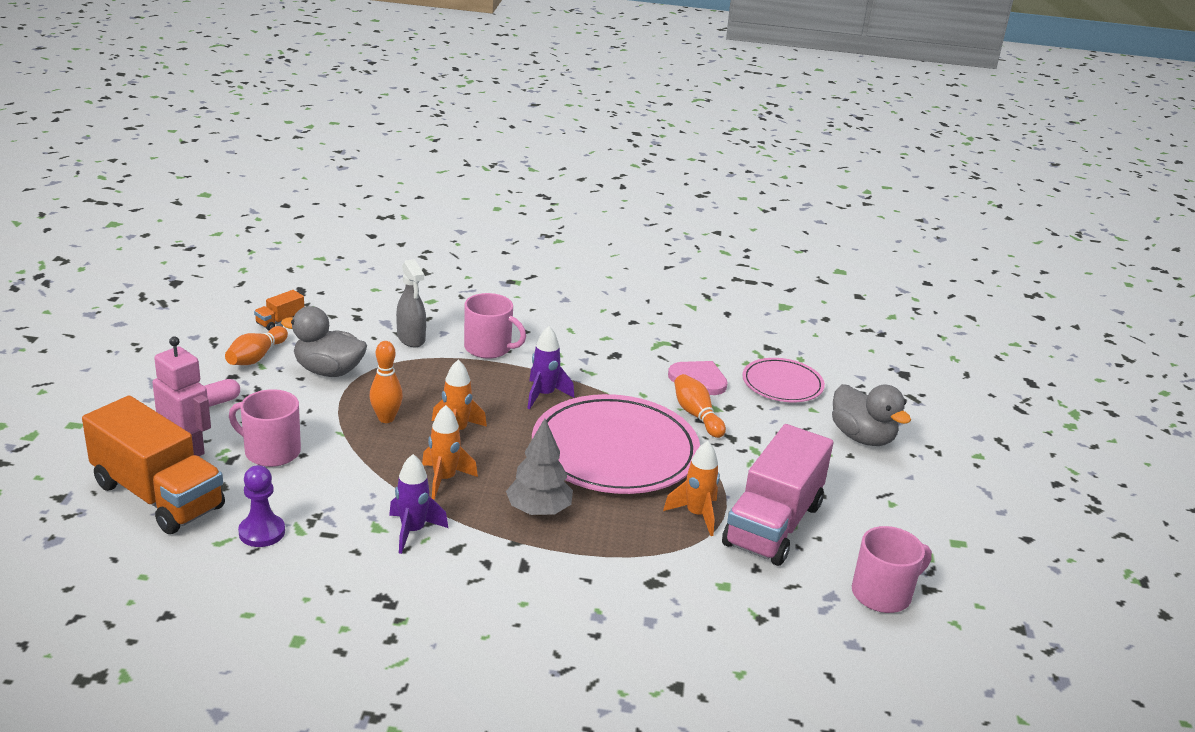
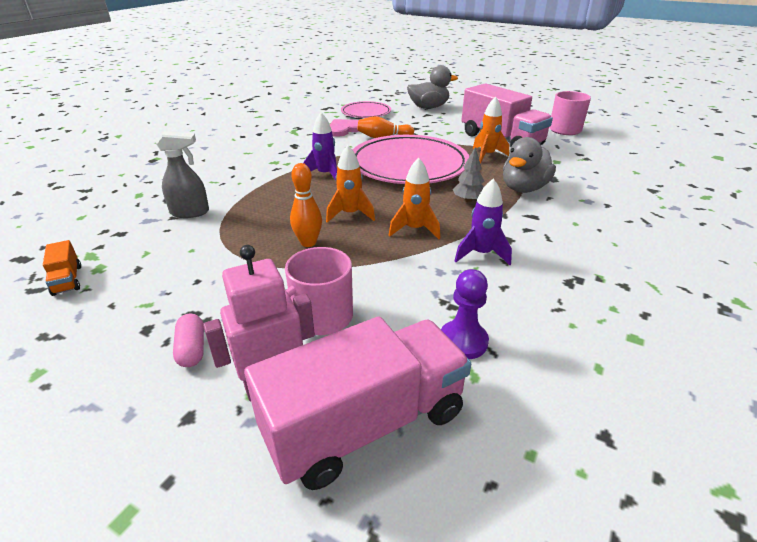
camera: 65 degrees left, 5 degrees up
(158, 496) = (365, 424): orange truck -> pink truck
(256, 357) = (124, 306): orange bowling pin -> none
(328, 371) = (201, 262): grey duck -> grey duck (524, 188)
(489, 348) = (241, 183): pink mug -> none
(538, 510) = (468, 200): grey tree -> grey tree, size x0.66

